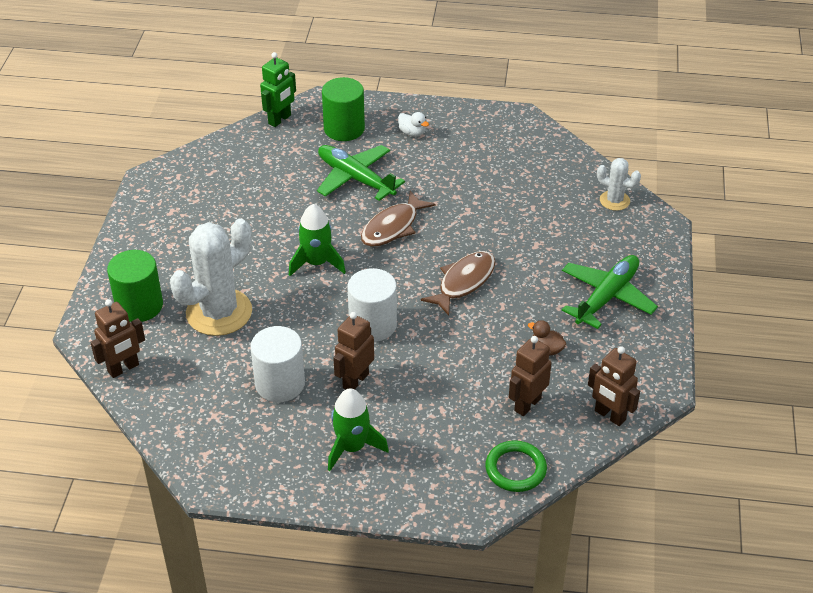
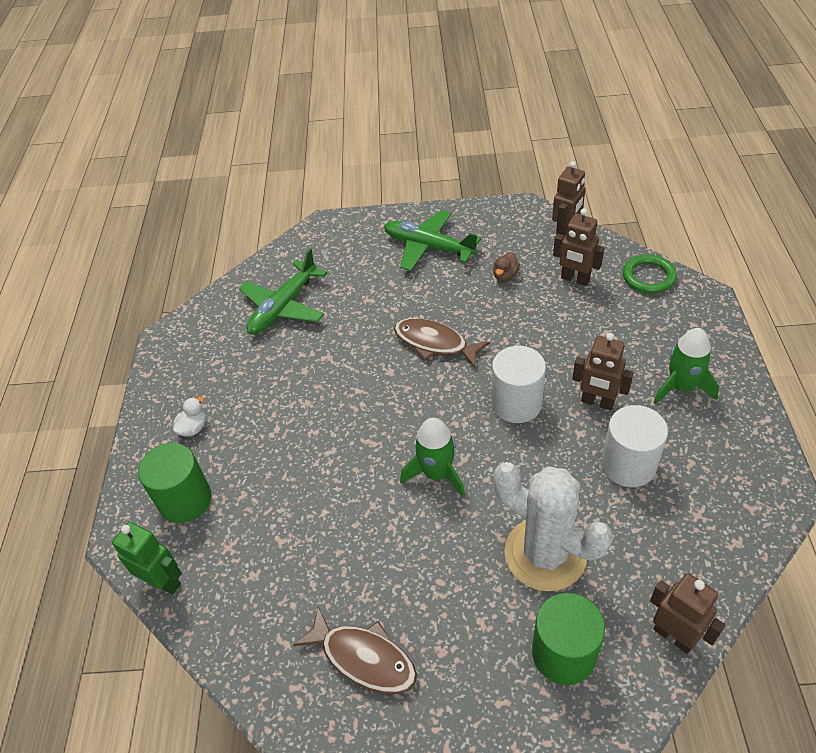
camera: 95 degrees left, 5 degrees up
(355, 178) = (283, 467): green plane -> green plane (284, 307)
(393, 227) = (363, 415): brown fish -> brown fish (363, 658)
(614, 200) = (297, 255): white cactus -> none

